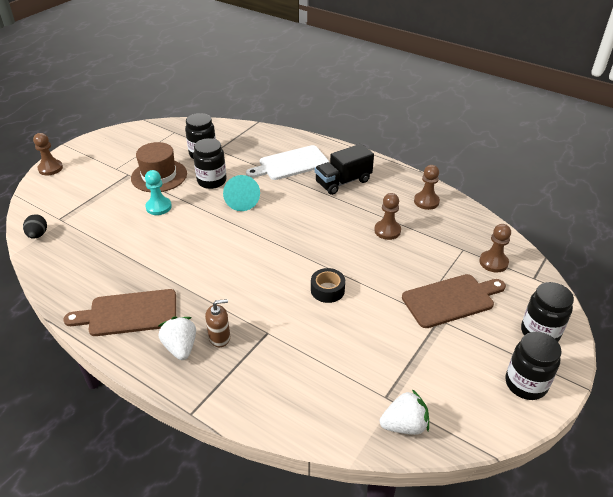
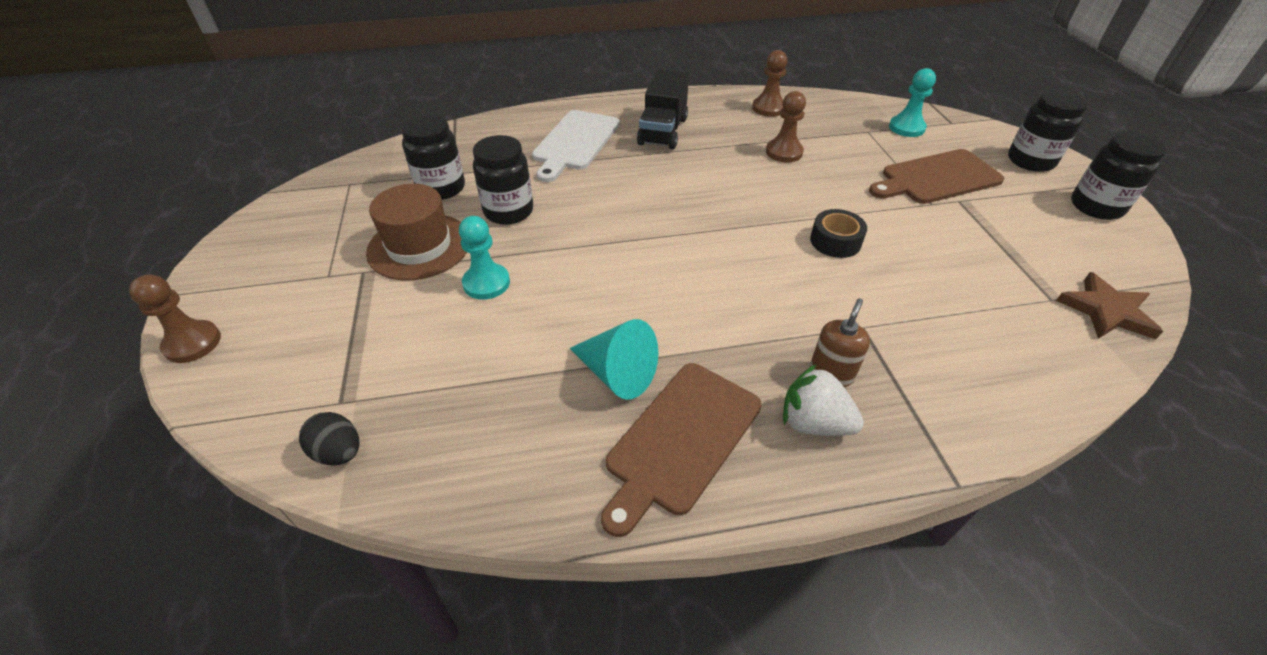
camera: 45 degrees left, 5 degrees up
(241, 201) = (586, 211): turquoise cone -> turquoise cone (617, 373)
(404, 425) = (1106, 311): white strawberry -> brown star
(451, 300) = (937, 178): brown cutting board -> brown cutting board turned 135 degrees counterclockwise
(493, 262) = (906, 128): brown pawn -> turquoise pawn

